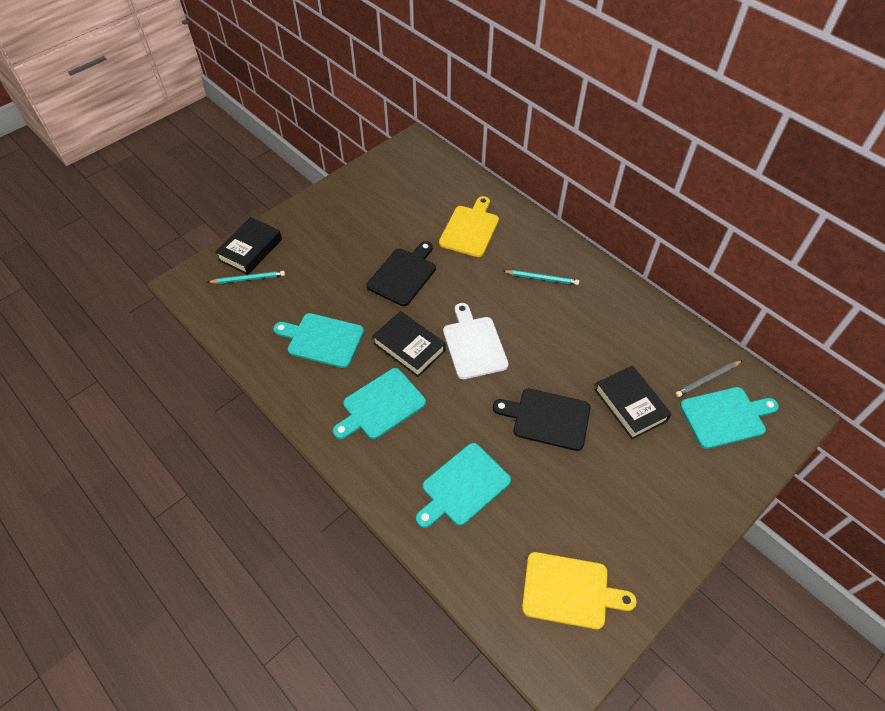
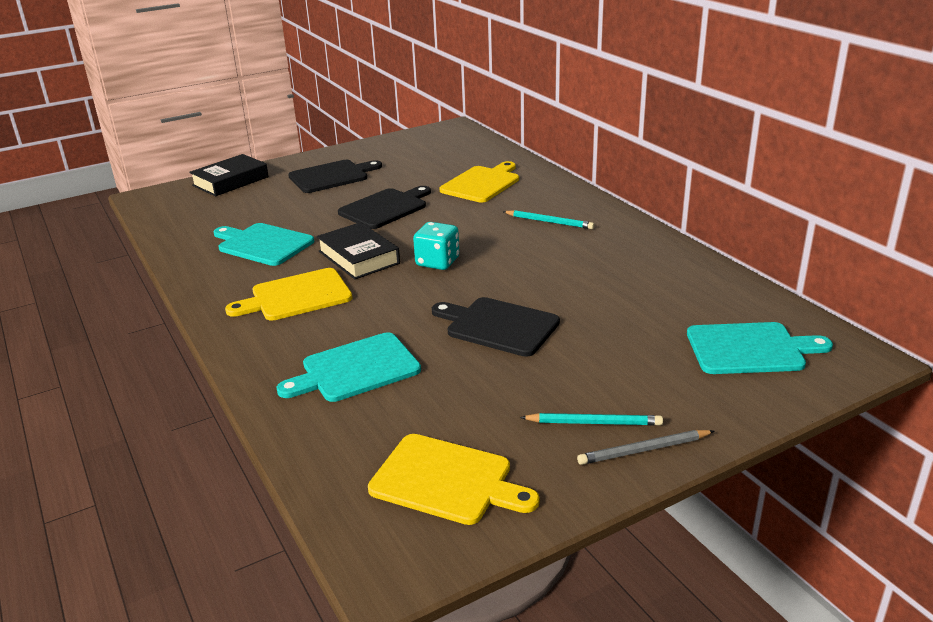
camera: 15 degrees right, 25 degrees down
(248, 279) = (213, 199): turquoise pencil -> turquoise pencil (593, 423)
(338, 232) = (331, 176): none -> black cutting board
(381, 405) = (296, 296): turquoise cutting board -> yellow cutting board
(474, 345) = (437, 262): white cutting board -> turquoise dice
(630, 405) = (617, 326): black book -> none
(707, 379) = (736, 315): grey pencil -> grey pencil (644, 450)

